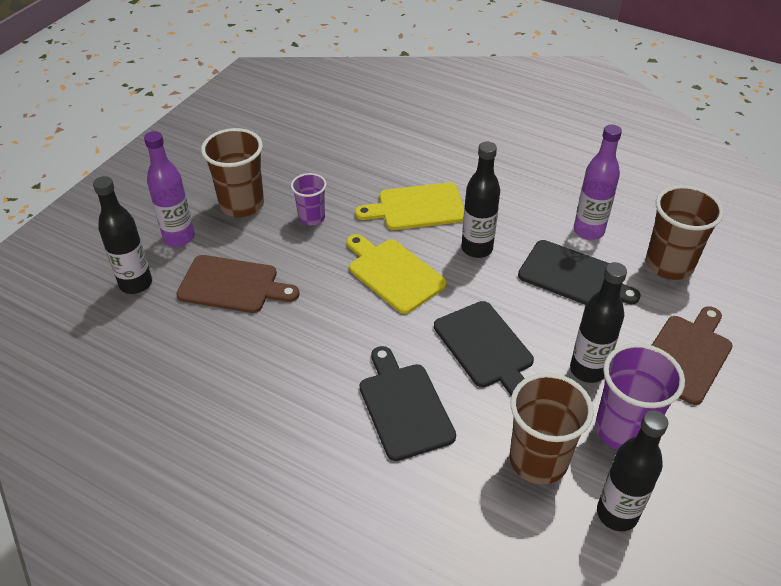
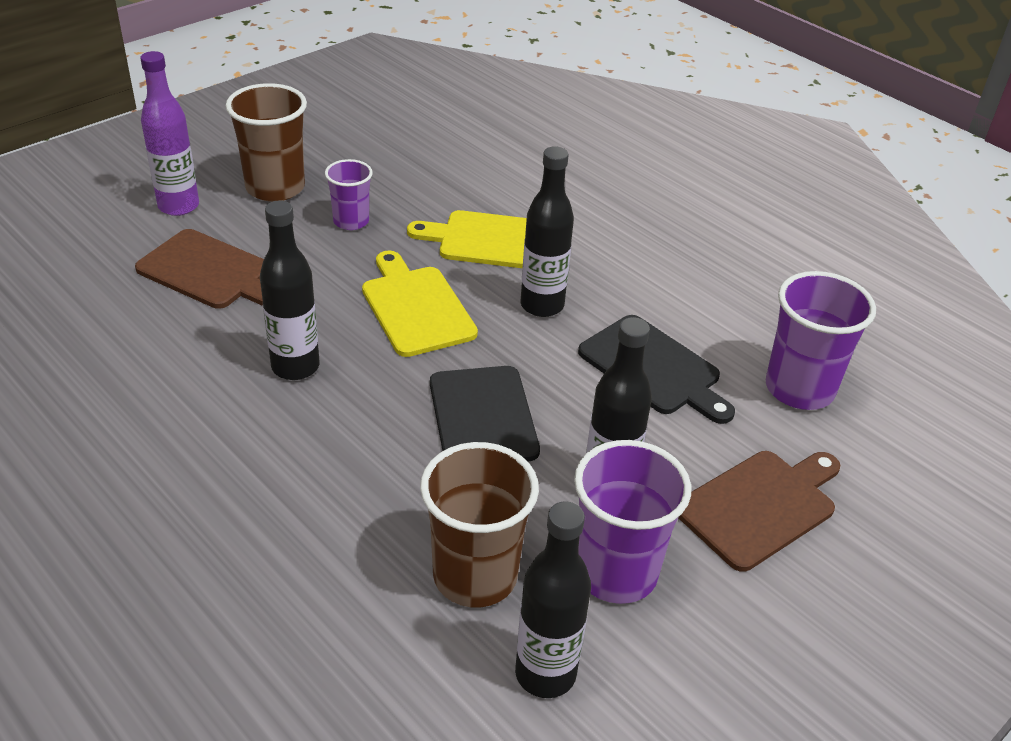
camera: 15 degrees right, 5 degrees down
(136, 284) = (98, 243): black bottle -> black bottle (295, 367)
(404, 407) = (336, 462): black cutting board -> none
(588, 231) = (707, 321): purple bottle -> none
(669, 265) = (799, 389): brown cup -> purple cup

